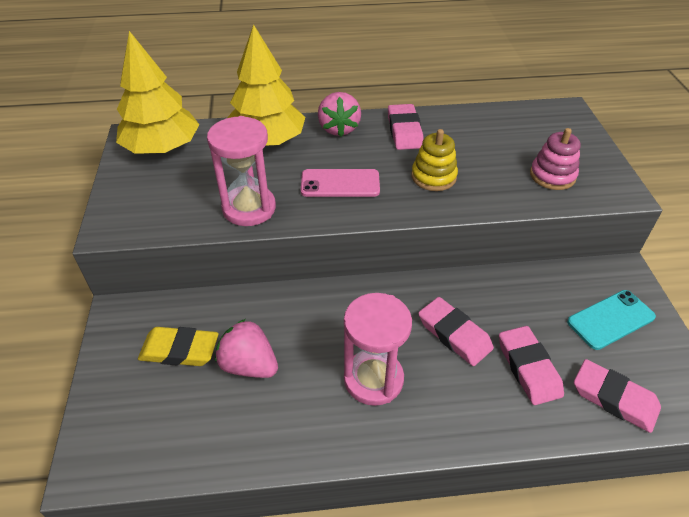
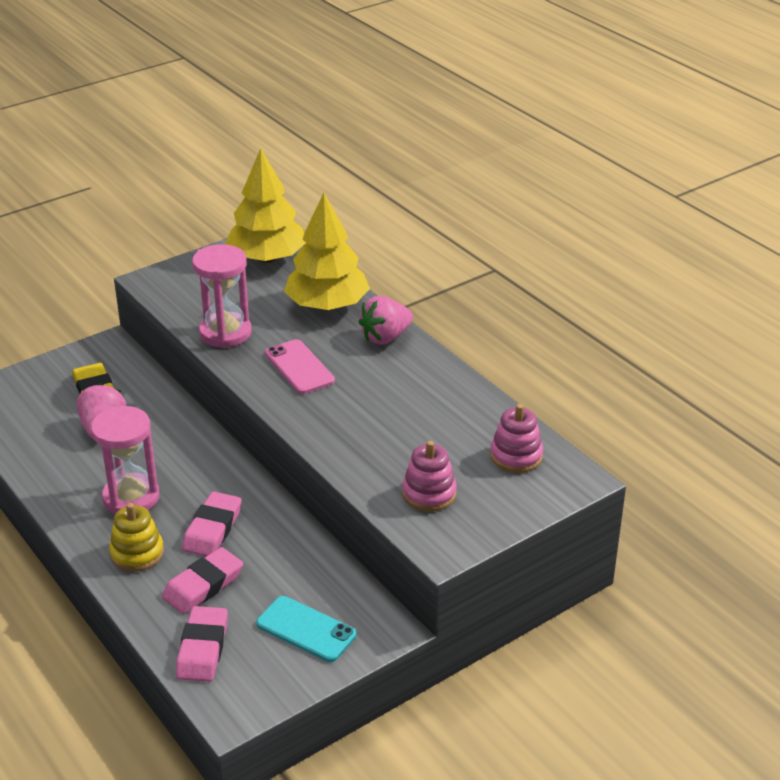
camera: 60 degrees right, 10 degrees down
(404, 131) = (420, 377): pink eraser -> none
(433, 177) = (358, 417): yellow stacking toy -> yellow stacking toy (137, 553)
(528, 124) = (516, 456): none -> pink stacking toy

